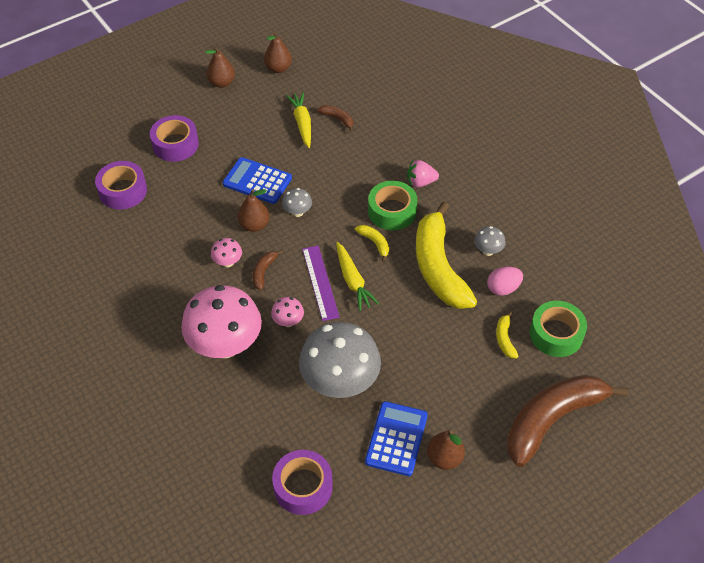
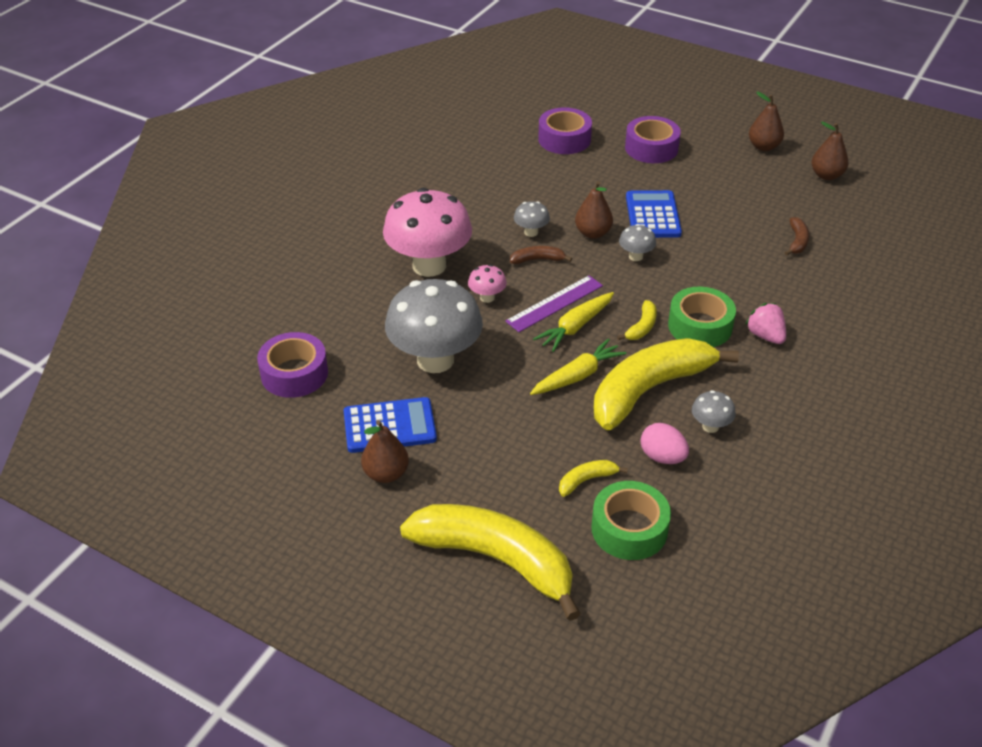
camera: 65 degrees right, 10 degrees down
(228, 262) = (531, 232): pink mushroom -> grey mushroom
(302, 123) = (764, 218): yellow carrot -> yellow carrot (577, 376)
(552, 420) = (495, 560): brown banana -> yellow banana

